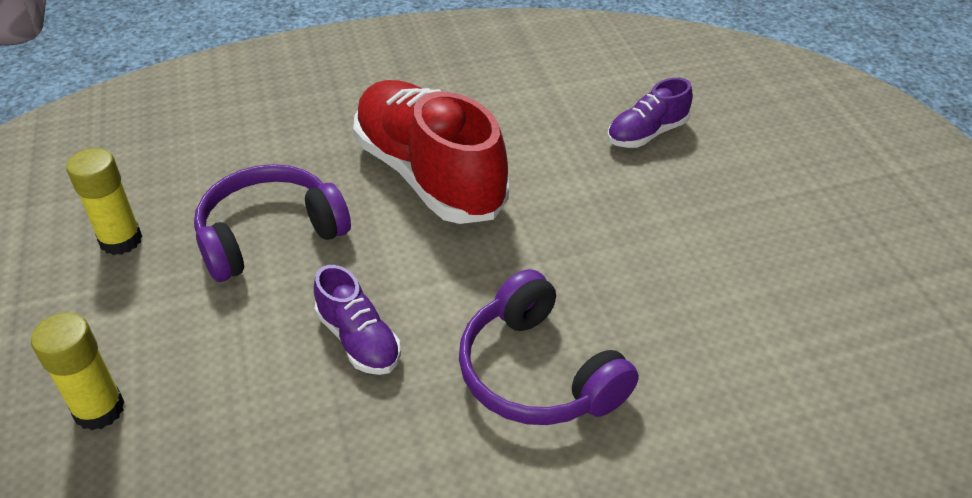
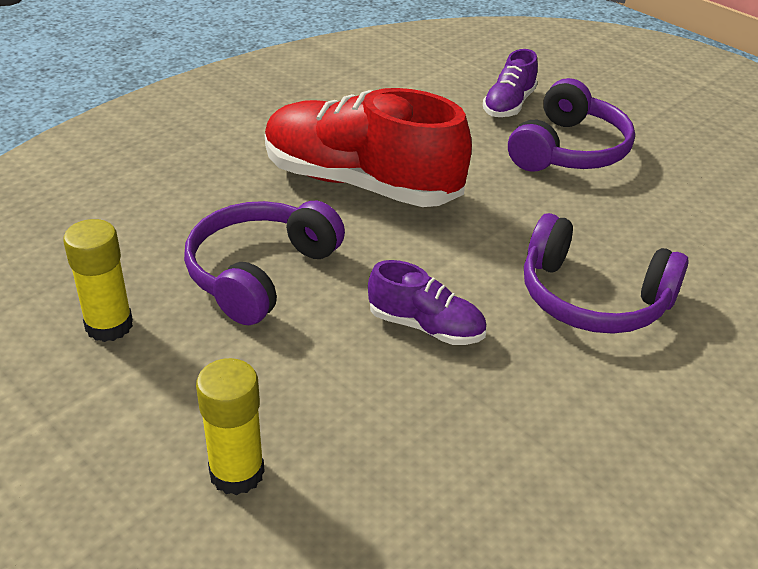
camera: 30 degrees left, 5 degrees down
(664, 203) = (568, 150): none -> purple headphones

